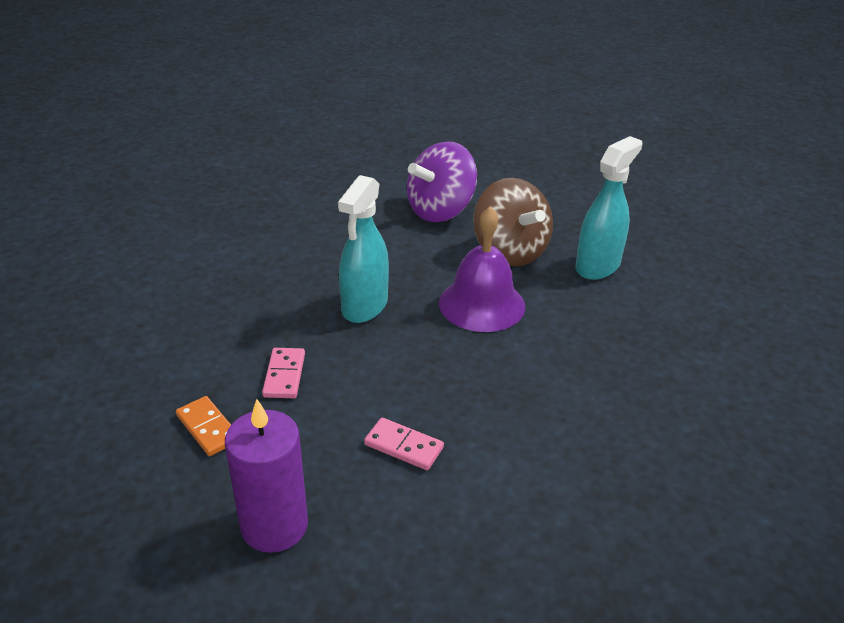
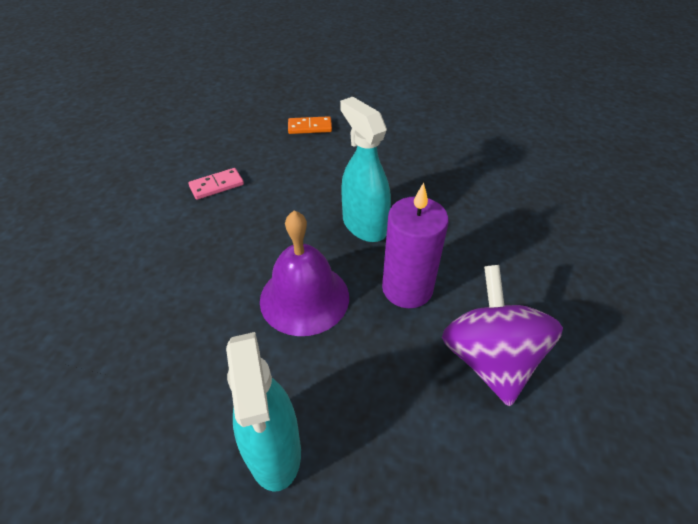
camera: 125 degrees right, 10 degrees up
(274, 525) = (223, 128): purple candle -> purple candle (407, 288)
(284, 375) = (325, 163): pink domino -> none
(509, 252) = (365, 374): brown spinning top -> none

